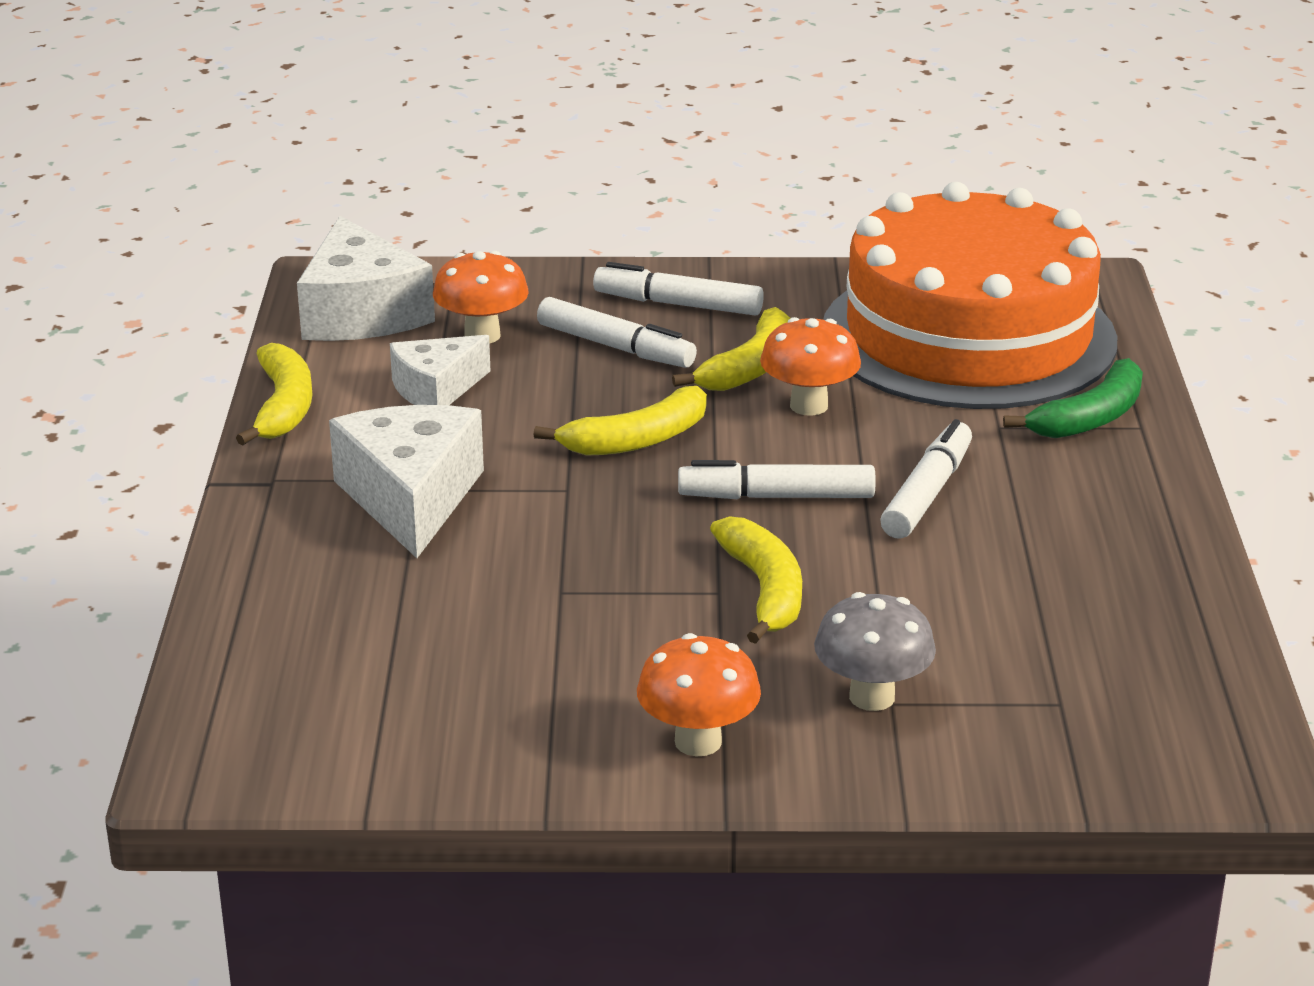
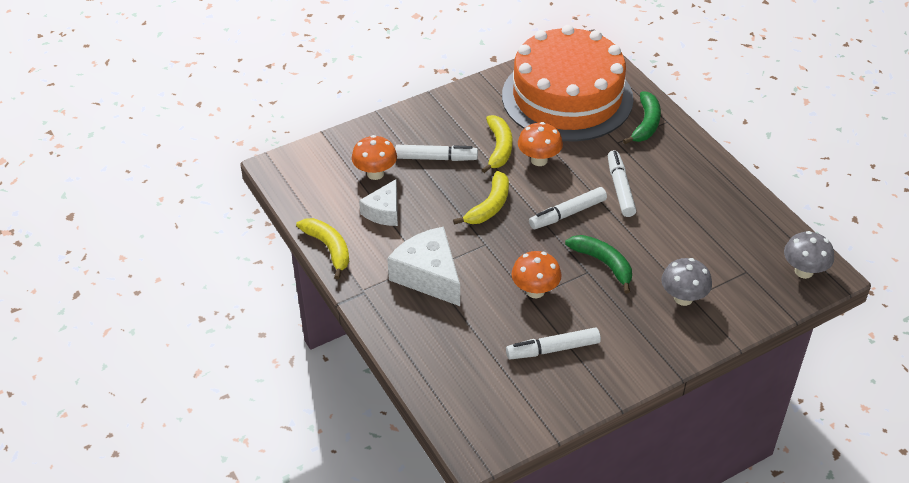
camera: 30 degrees left, 15 degrees up
(361, 313) = (311, 181): white cheese -> none
(678, 304) = (440, 123): white marker -> white marker (553, 349)
(698, 741) = (642, 348): orange mushroom -> orange mushroom (535, 291)
(764, 590) = (603, 263): yellow banana -> green banana
(1195, 747) = (804, 271): none -> grey mushroom

